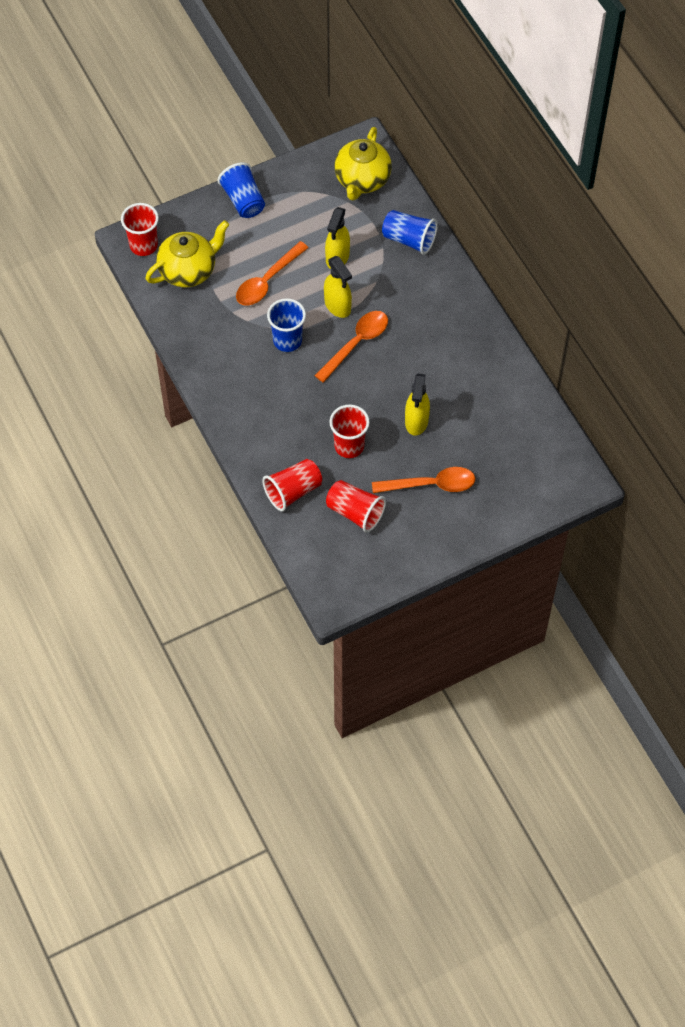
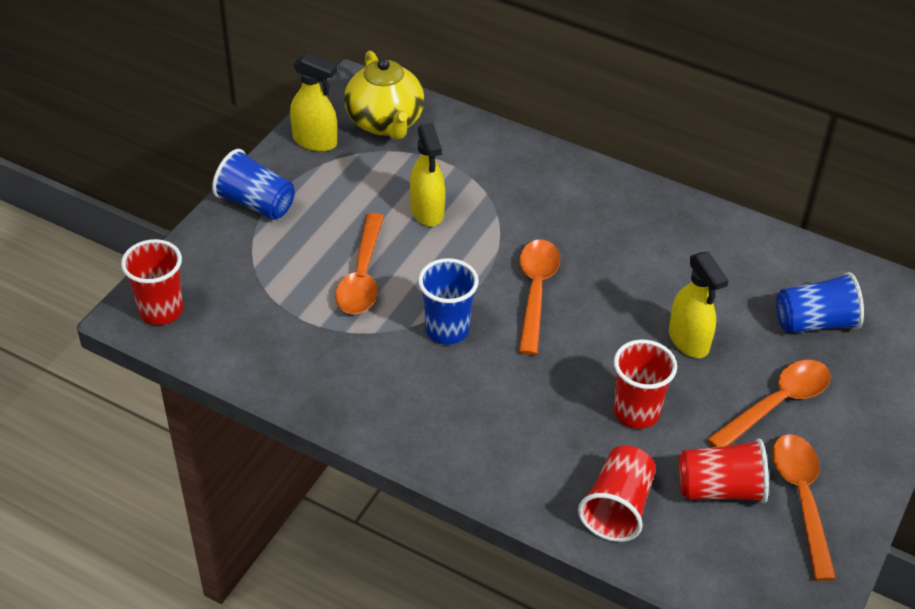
camera: 35 degrees left, 15 degrees down
(188, 270) = (247, 311): yellow teapot -> none
(337, 306) = (474, 262): yellow spray bottle -> yellow spray bottle (315, 141)
(393, 542) = (801, 499): none -> orange spoon
(409, 240) = (495, 157): blue cup -> blue cup (814, 322)

